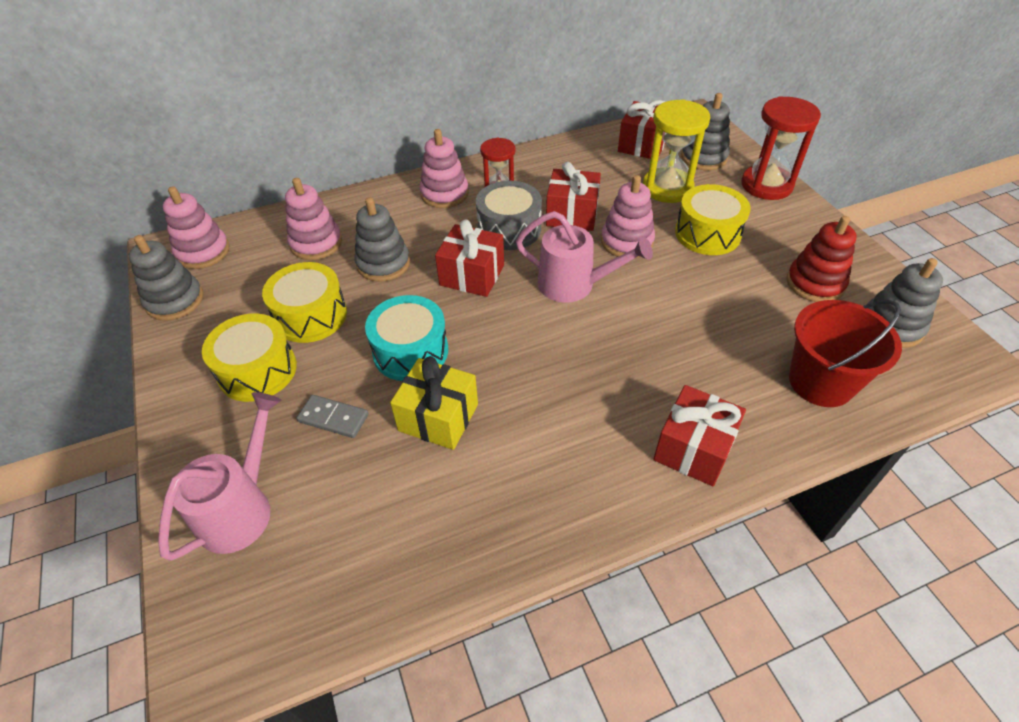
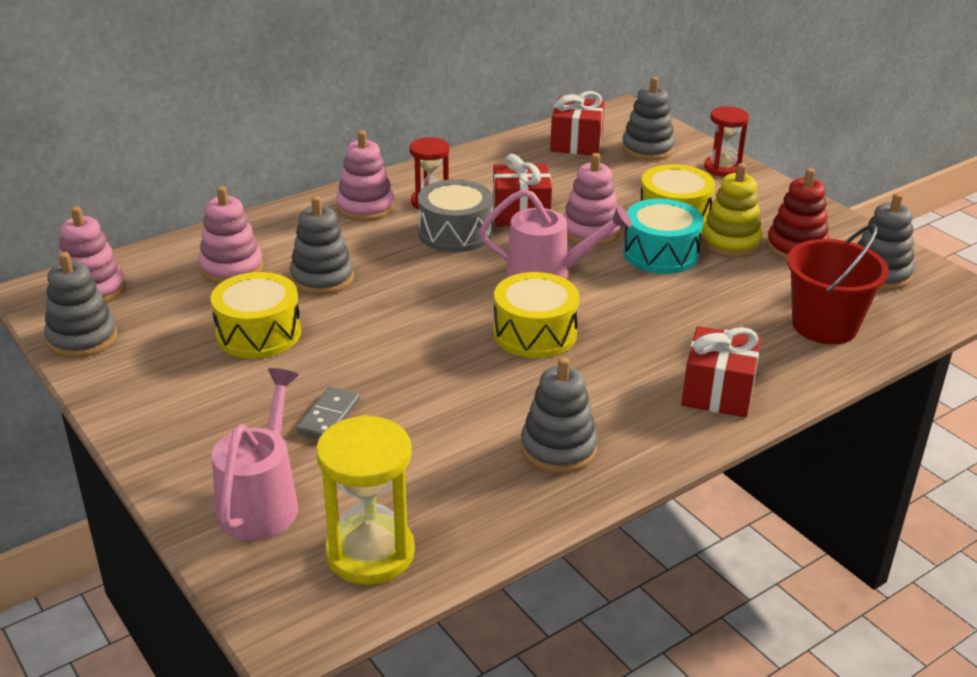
camera: 15 degrees left, 15 degrees down
(257, 370) = (219, 388): yellow drum -> yellow drum (535, 333)
(333, 418) = (329, 417): grey domino -> grey domino turned 75 degrees counterclockwise
(410, 351) = (390, 351): turquoise drum -> turquoise drum (660, 253)
(438, 417) = (445, 401): yellow gift -> none
(472, 275) = (430, 278): red gift -> none
(521, 493) = (558, 449): none -> grey stacking toy
(667, 188) = (617, 180): yellow hourglass -> yellow hourglass (370, 553)
(752, 269) = (730, 242): none -> yellow stacking toy
(766, 185) = (722, 168): red hourglass -> red hourglass, size x0.66

